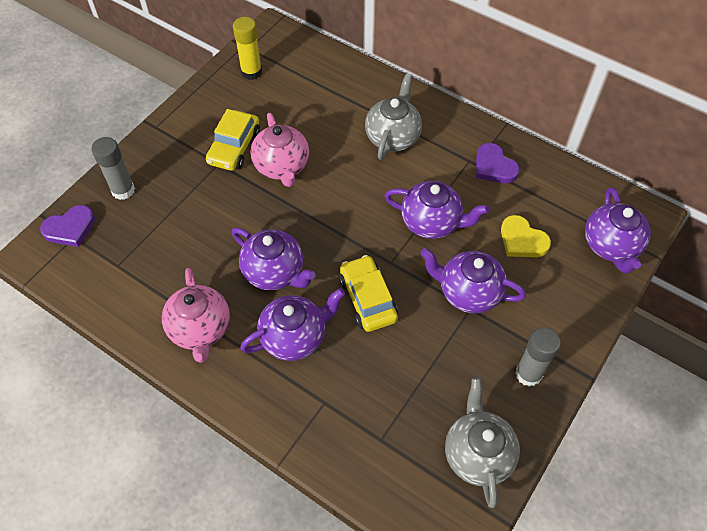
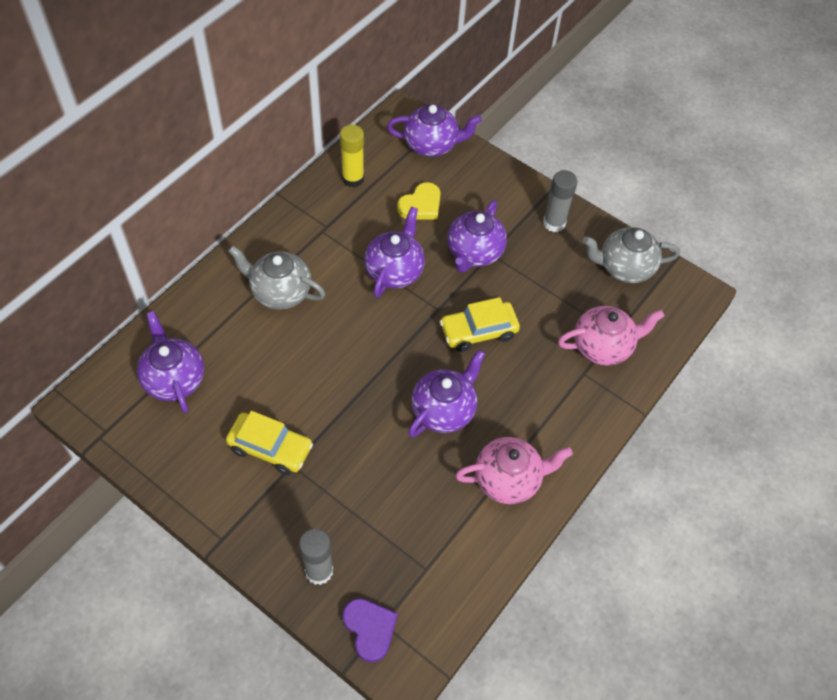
camera: 90 degrees left, 0 degrees up
(251, 72) = (150, 428): yellow glue stick -> yellow glue stick (353, 179)
(282, 167) = (306, 399): pink teapot -> pink teapot (603, 346)
(295, 337) = (518, 394): purple teapot -> purple teapot (174, 379)
(494, 167) = (332, 212): purple heart -> none

